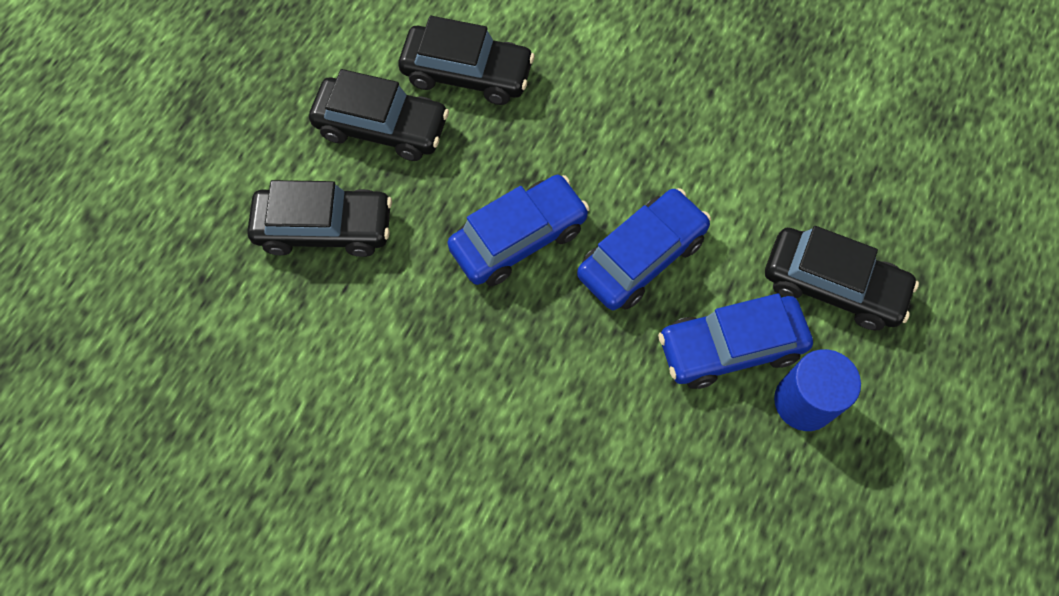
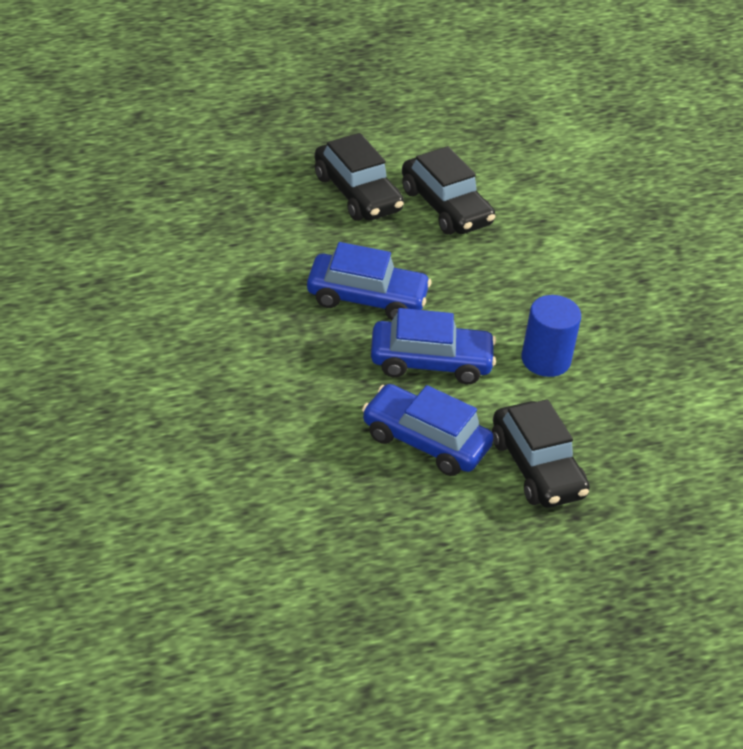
camera: 40 degrees right, 25 degrees down
(325, 228) = (259, 211): black car -> none
(804, 402) = (434, 500): blue cylinder -> blue cylinder (545, 360)

